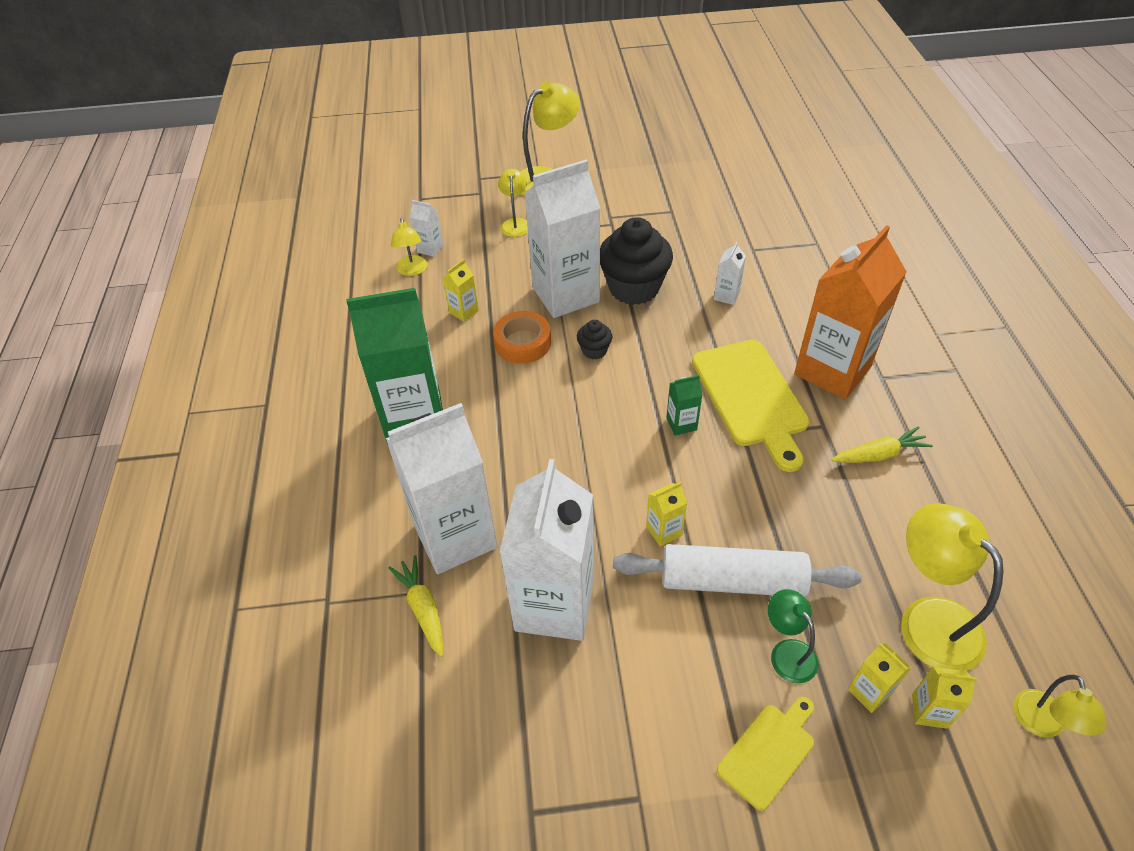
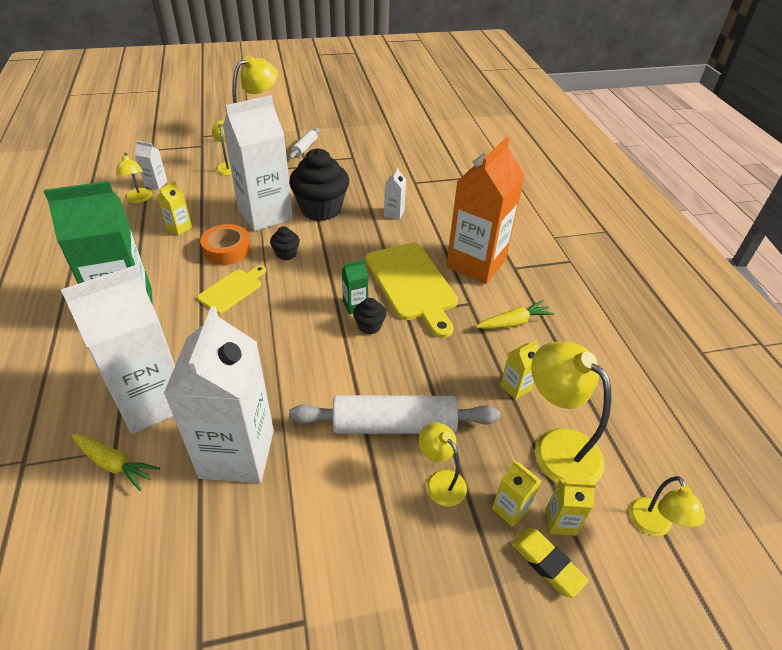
camera: 10 degrees left, 5 degrees down
(423, 608) = (114, 464): yellow carrot -> yellow carrot turned 150 degrees clockwise
(609, 196) = (305, 147): none -> white rolling pin
(664, 531) = (337, 388): yellow carton -> yellow carton (515, 387)
(699, 452) = (369, 326): none -> black cupcake
(768, 751) = (423, 568): yellow cutting board -> yellow cutting board (232, 289)
(787, 652) = (440, 481): green lamp -> yellow lamp
(911, 758) = (547, 564): none -> yellow eraser

